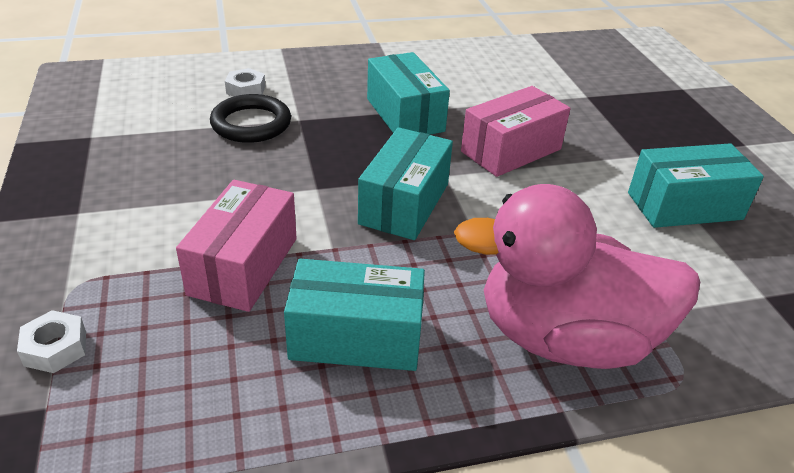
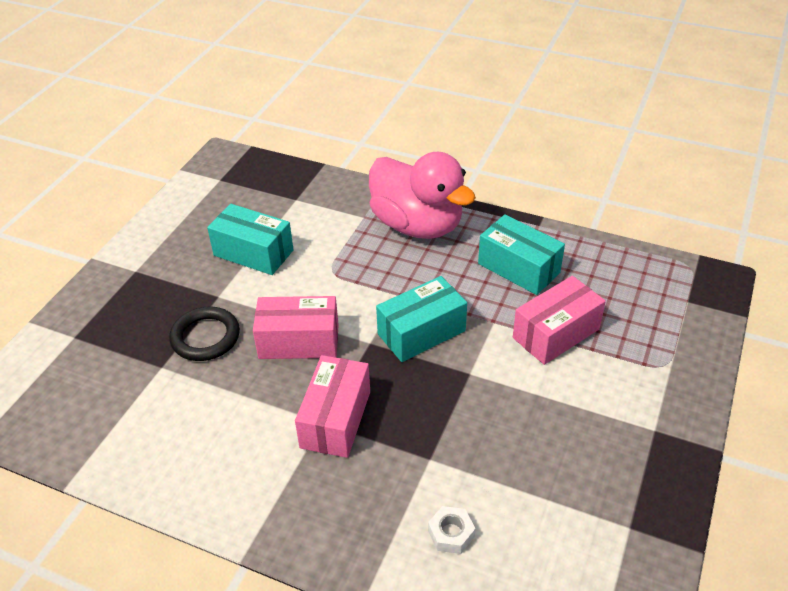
camera: 140 degrees left, 5 degrees up
(55, 348) = (680, 329): white nut -> none
(251, 124) = (476, 473): black ring -> black ring (205, 337)
(405, 115) = (335, 419): turquoise box -> pink box

